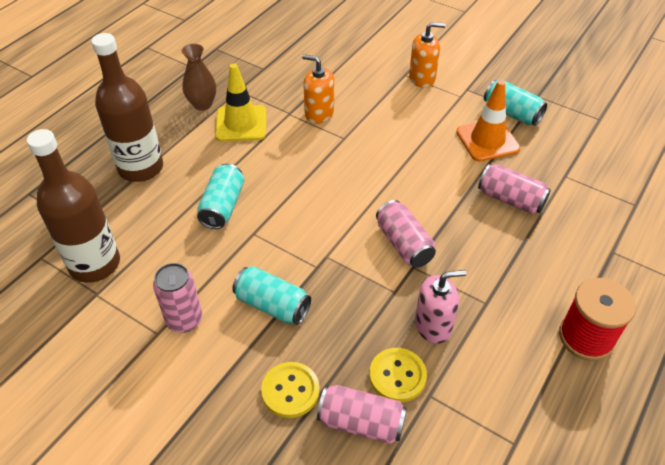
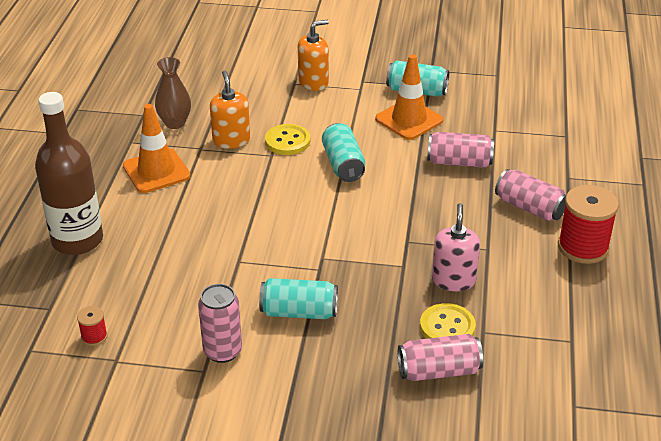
camera: 25 degrees left, 10 degrees down
(95, 264) = (94, 337): brown bottle -> red spool
(202, 104) = (101, 165): brown vase -> brown vase (175, 123)
(223, 206) = (191, 248): turquoise can -> turquoise can (343, 164)
(241, 124) = (156, 171): yellow traffic cone -> orange traffic cone
(290, 391) = (361, 370): yellow button -> yellow button (287, 141)
(319, 113) = (231, 140): orange soap dispenser -> orange soap dispenser turned 75 degrees clockwise
(404, 244) = (387, 226): pink can -> pink can (529, 208)
(433, 325) = (453, 280): pink soap dispenser -> pink soap dispenser turned 45 degrees counterclockwise

